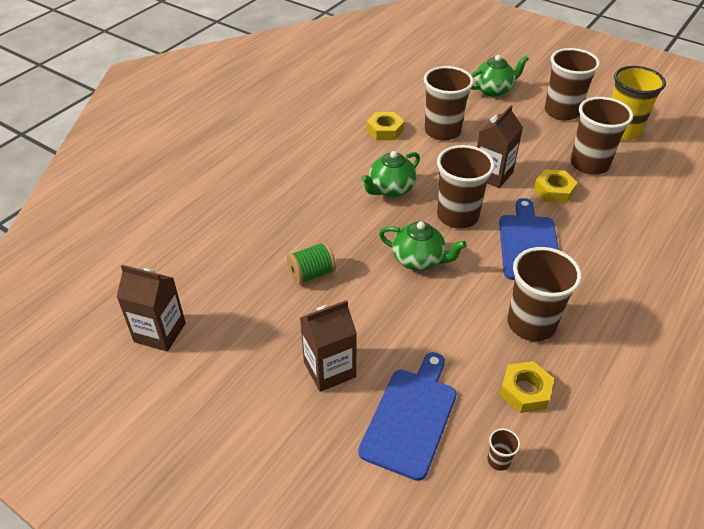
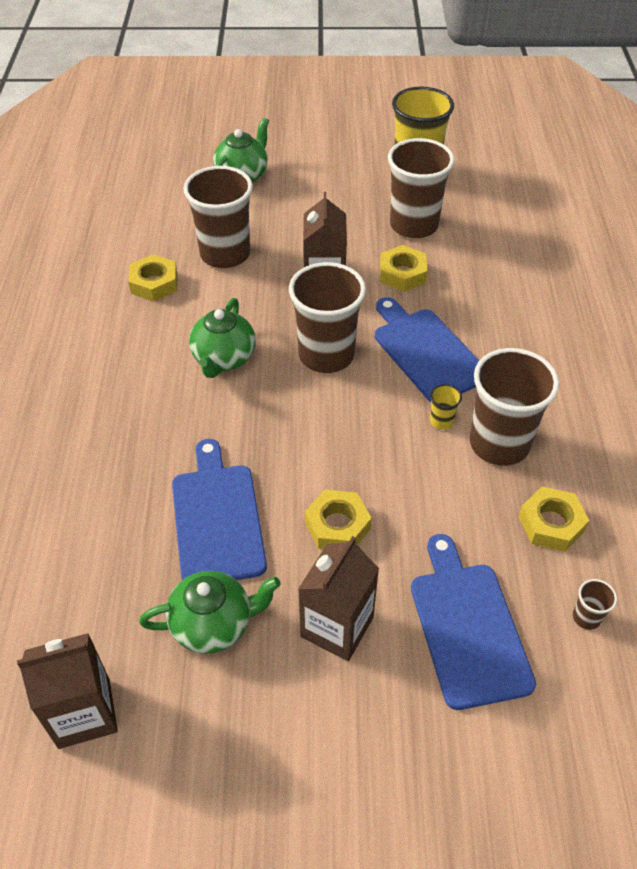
camera: 35 degrees left, 5 degrees up
(312, 273) = (217, 518): green spool -> blue cutting board
(379, 315) = (337, 525): none -> yellow nut
(419, 260) = (327, 432): green teapot -> green teapot (213, 624)
(502, 290) = (441, 421): none -> yellow cup
(562, 112) = (338, 172): brown cup -> none

